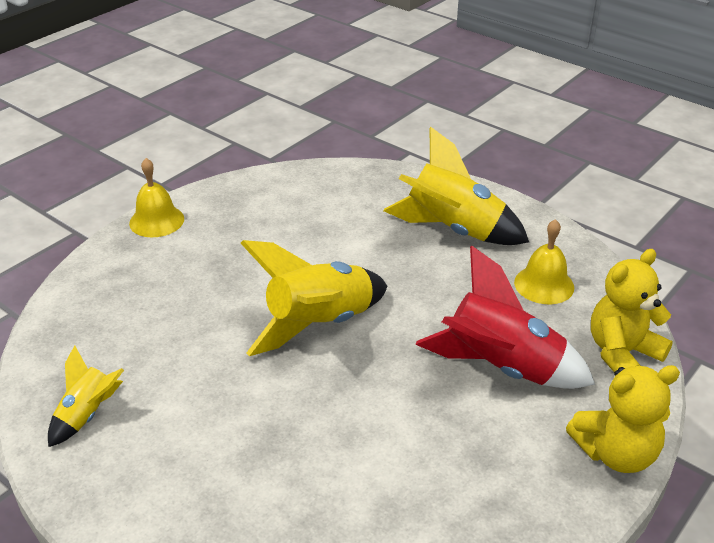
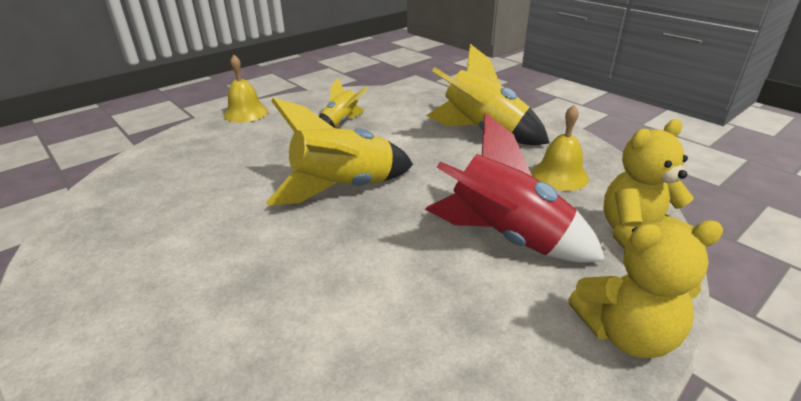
camera: 10 degrees right, 5 degrees down
(87, 415) = (103, 239): yellow rocket -> yellow rocket (341, 123)

